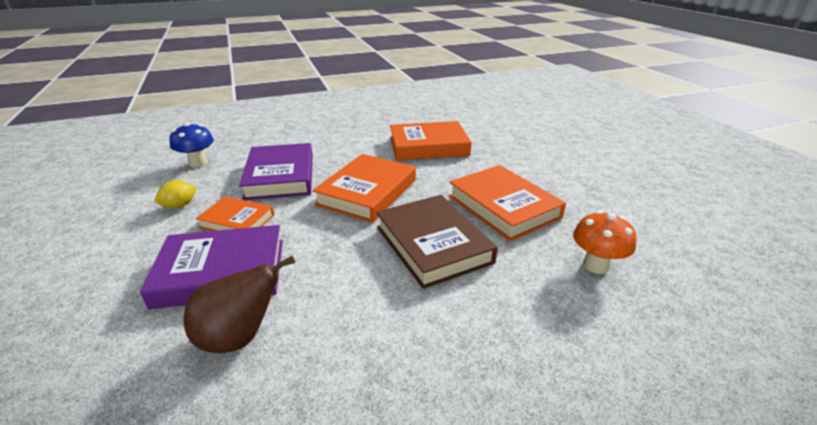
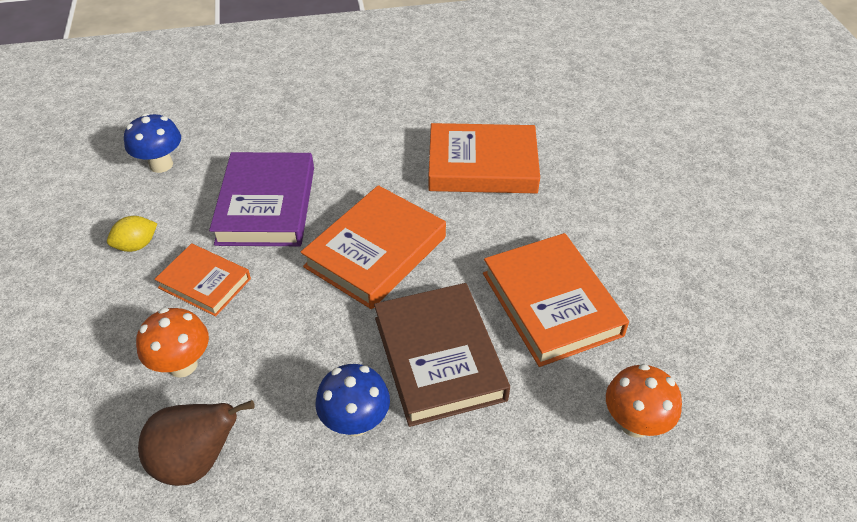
camera: 10 degrees right, 15 degrees up
(222, 272) = (182, 365): purple book -> orange mushroom
(377, 291) = (355, 422): none -> blue mushroom

